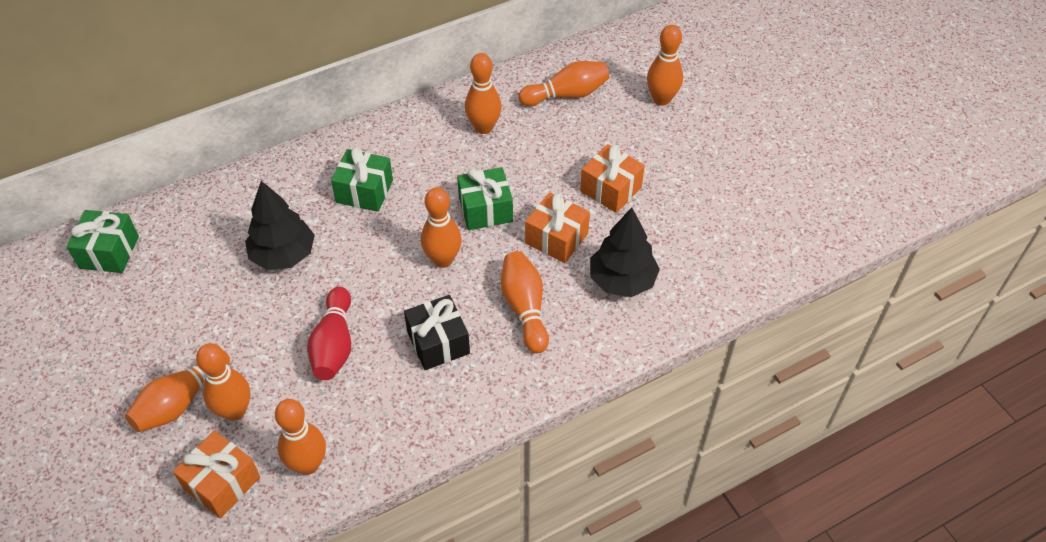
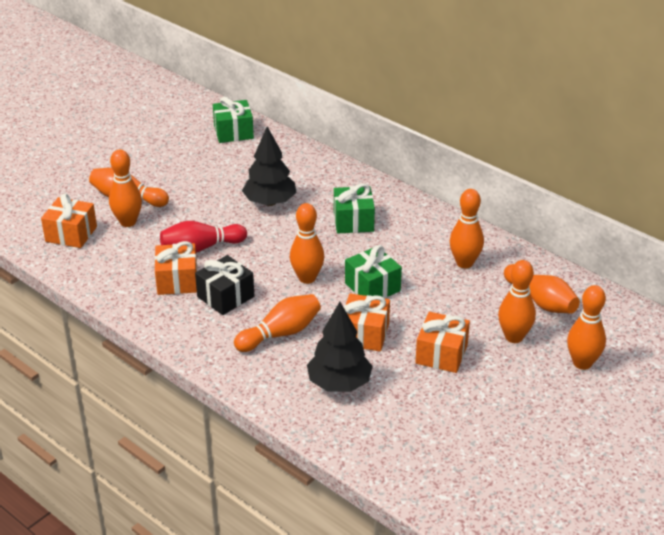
camera: 70 degrees right, 15 degrees down
(308, 464) = (97, 265): orange bowling pin -> orange bowling pin (514, 337)
(384, 383) = (177, 281): none -> orange gift

